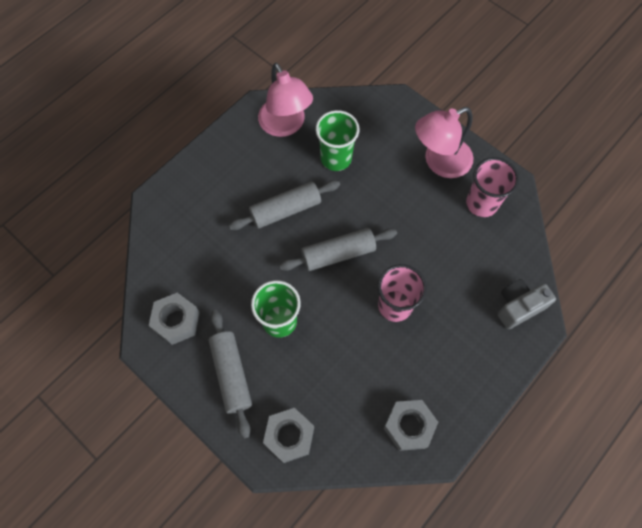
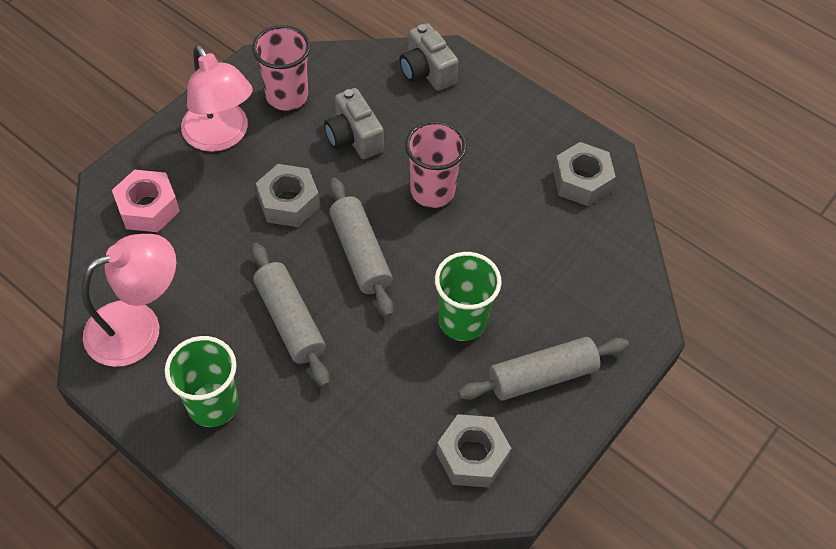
camera: 95 degrees left, 10 degrees down
(289, 436) = (612, 304): grey nut -> grey nut (289, 202)
(336, 158) = (205, 258): green cup -> green cup (213, 405)
(376, 123) = (148, 208): none -> pink nut
(444, 250) = (354, 137): none -> grey camera

